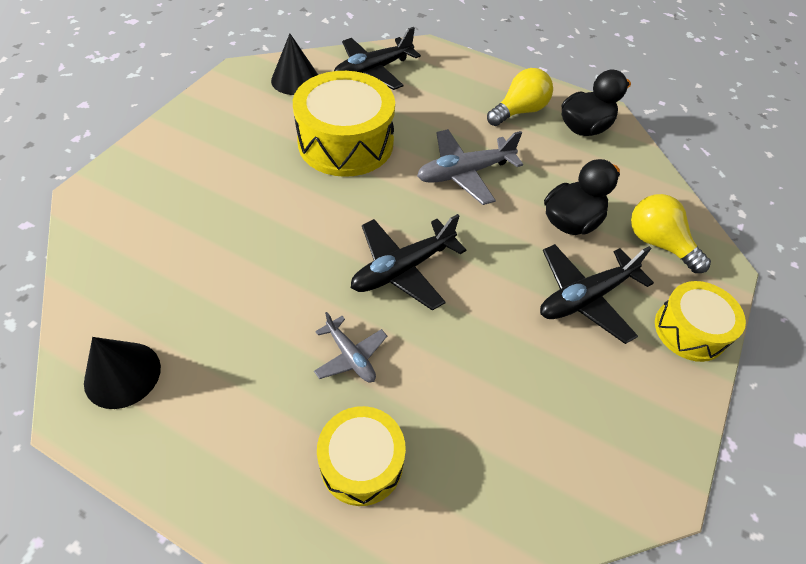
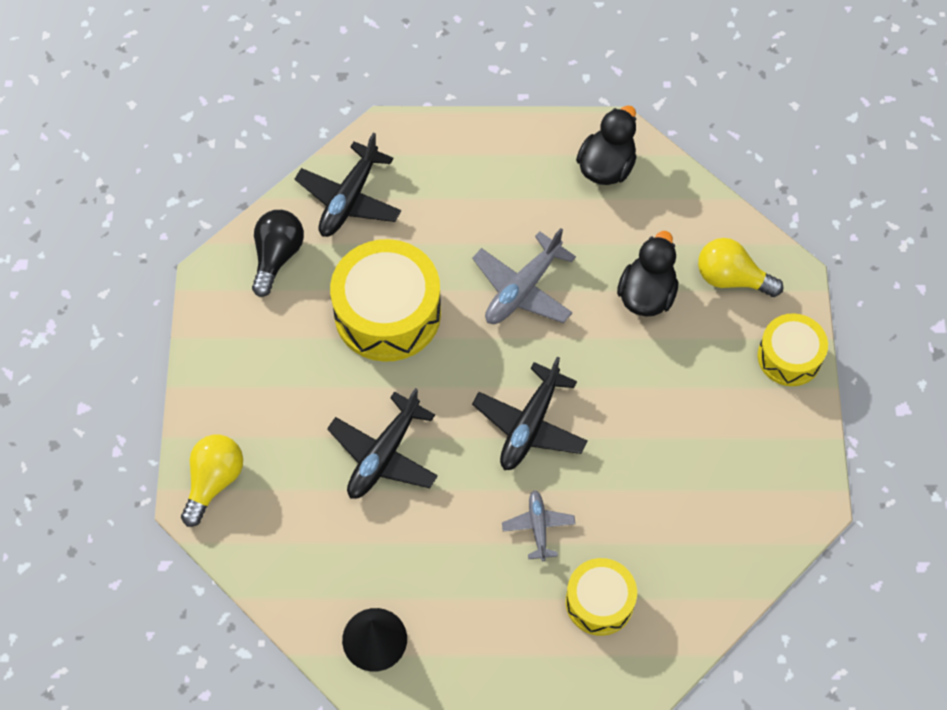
camera: 25 degrees left, 10 degrees up
(295, 80) = (277, 256): black cone -> black light bulb
(350, 356) = (538, 527): grey plane -> grey plane turned 120 degrees counterclockwise
(519, 111) = (532, 178): yellow light bulb -> yellow light bulb (214, 481)
(585, 297) = (694, 370): black plane -> black plane (384, 455)

